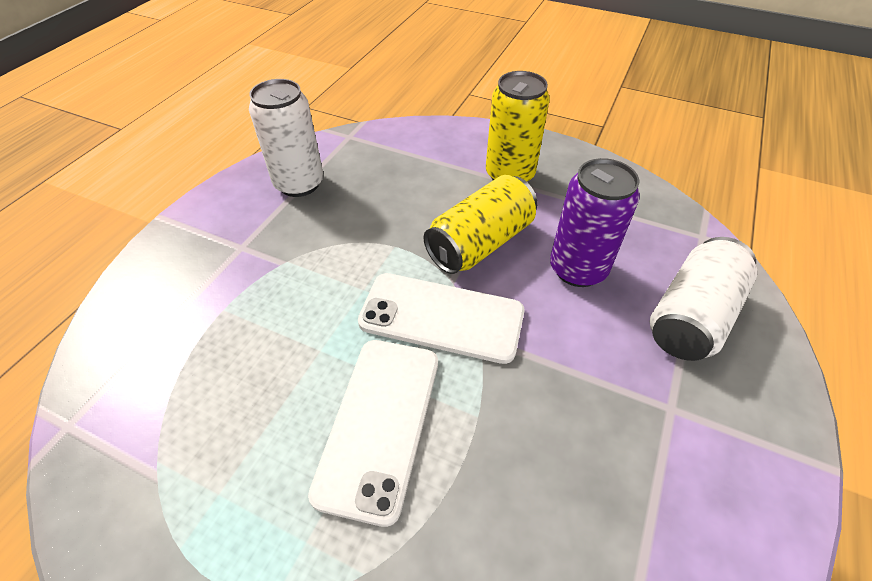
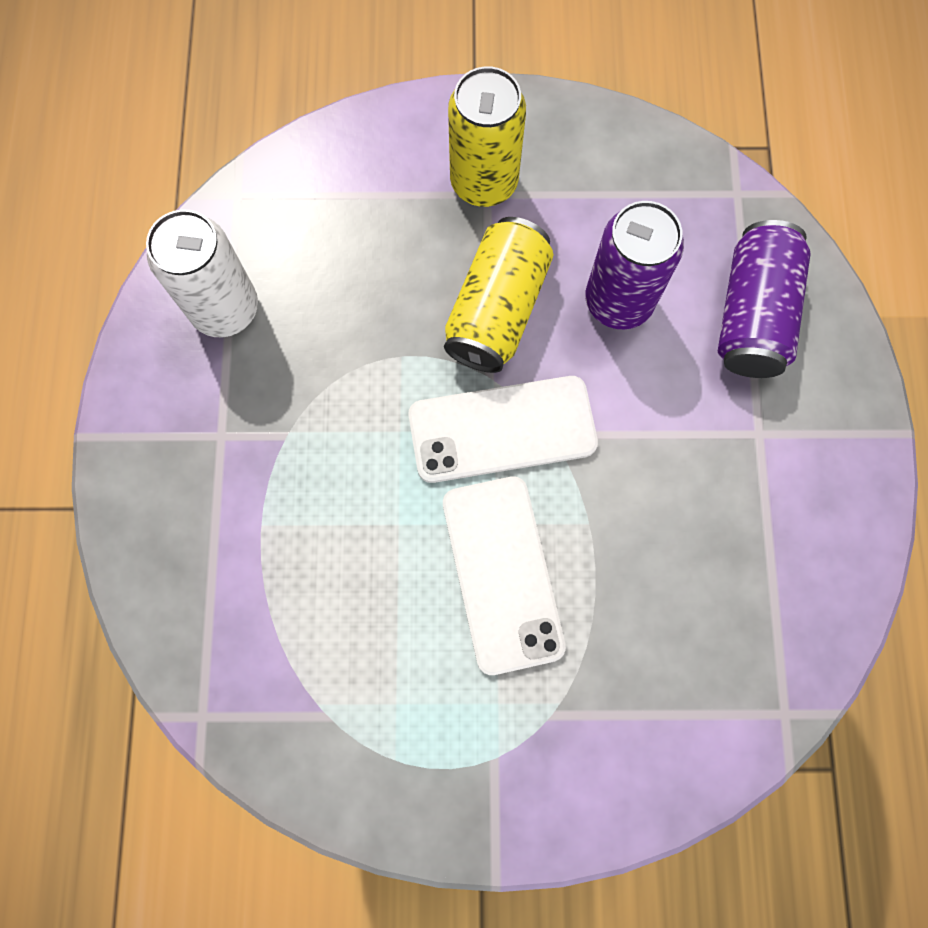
camera: 25 degrees left, 25 degrees up
(691, 316) = (752, 315): white can -> purple can

